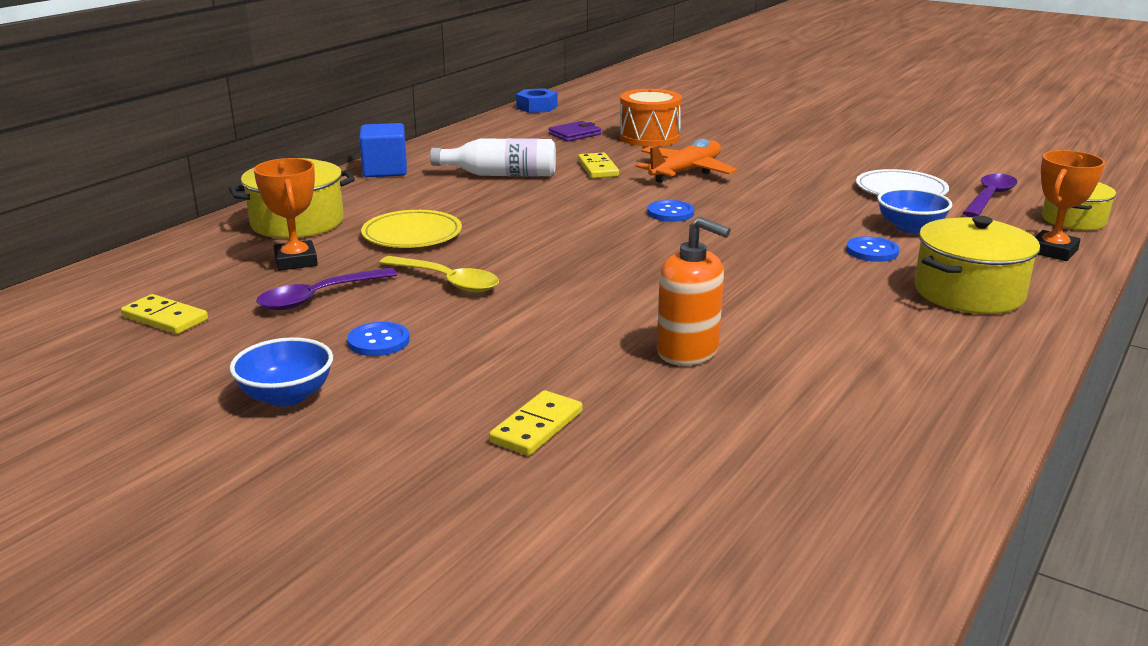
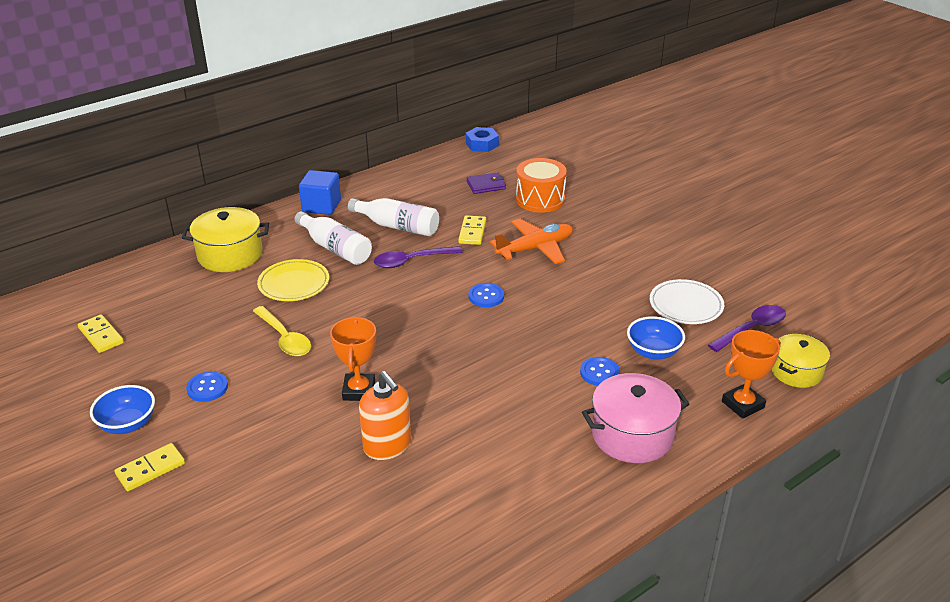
camera: 20 degrees right, 10 degrees up
(296, 261) = (206, 296): orange trophy -> orange trophy (359, 391)
(318, 297) = (198, 336): purple spoon -> purple spoon (411, 261)
(438, 200) = (335, 248): none -> white bottle
(536, 427) = (247, 489): yellow domino -> yellow domino (150, 469)
(968, 292) = (632, 435): yellow pot -> pink pot

